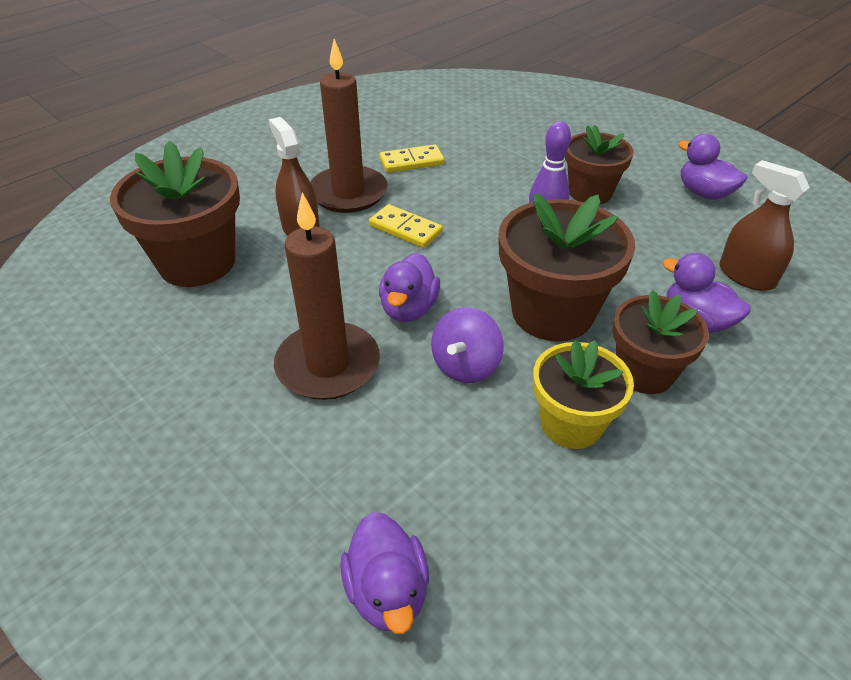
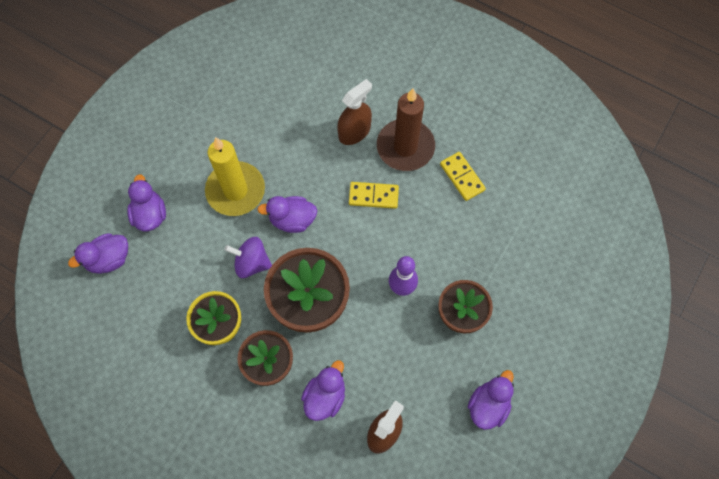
camera: 75 degrees right, 25 degrees up
(197, 262) = (303, 87): brown flower pot -> none
(317, 498) = (150, 215): none -> purple duck
(328, 365) = (235, 190): brown candle -> yellow candle
(405, 229) = (373, 196): yellow domino -> yellow domino turned 75 degrees clockwise

